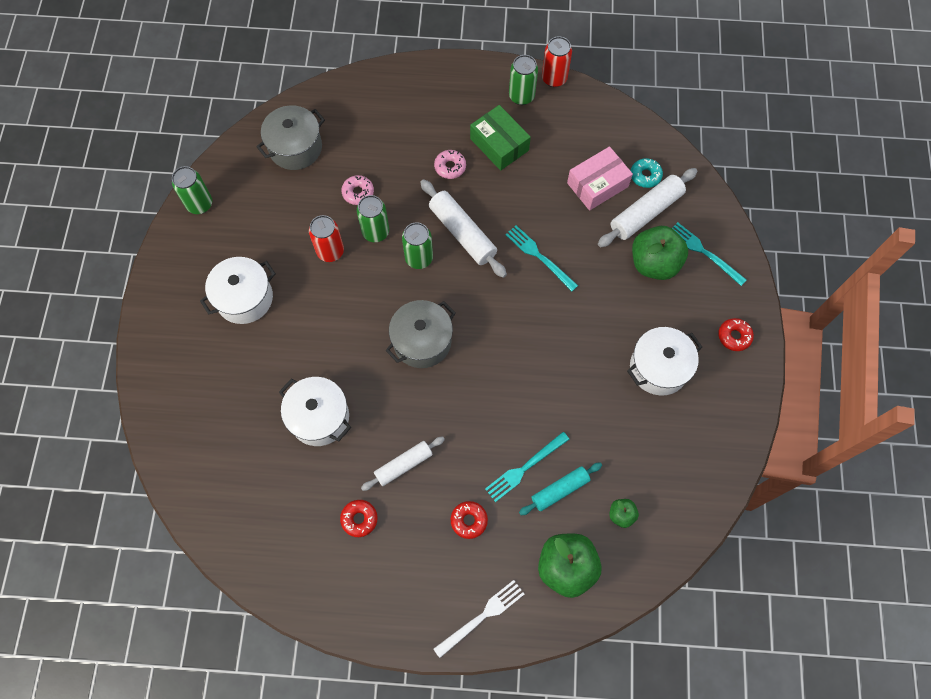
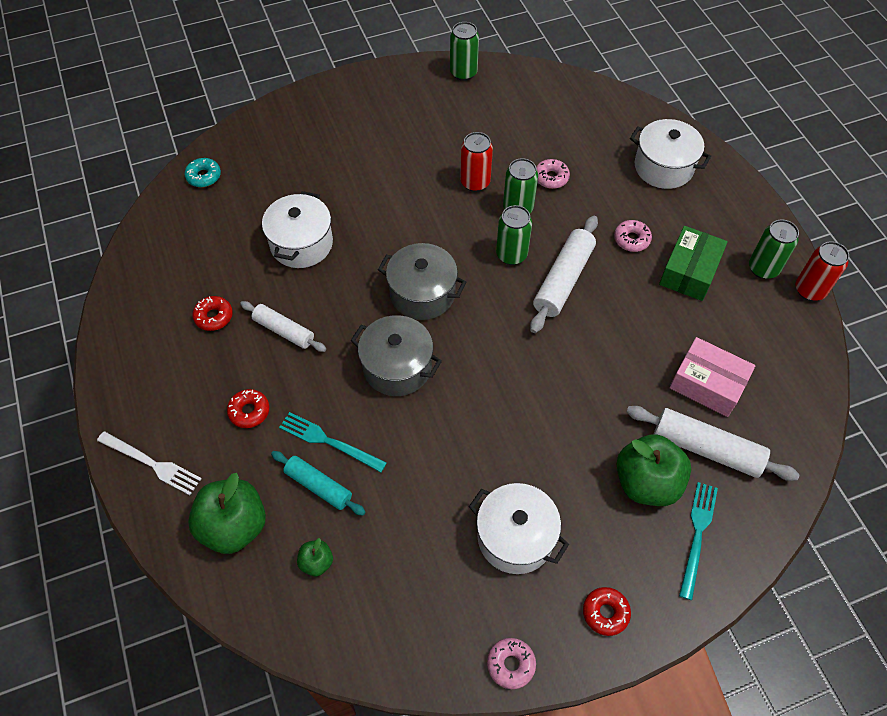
camera: 65 degrees right, 10 degrees down
(244, 298) = (390, 141): white pot -> white pot (663, 167)
(295, 148) = (566, 113): grey pot -> grey pot (397, 367)
(539, 256) = (581, 360): turquoise fork -> none
(645, 175) = (755, 430): turquoise donut -> turquoise donut (204, 176)
(746, 412) = (511, 664): none -> pink donut

